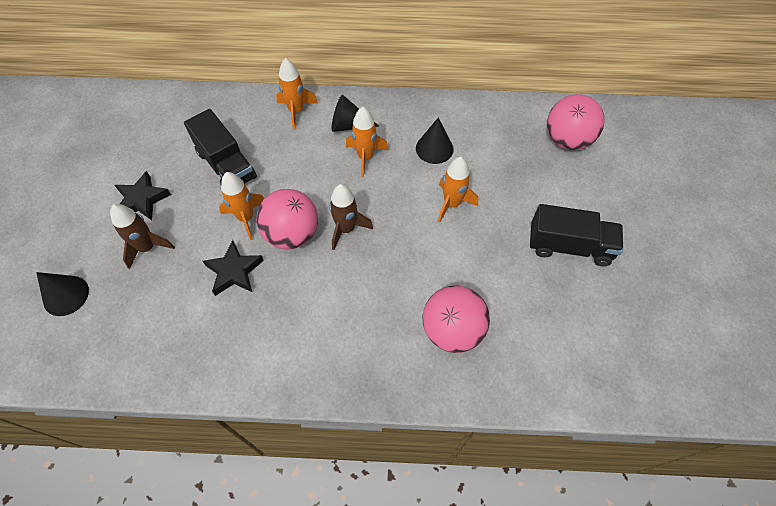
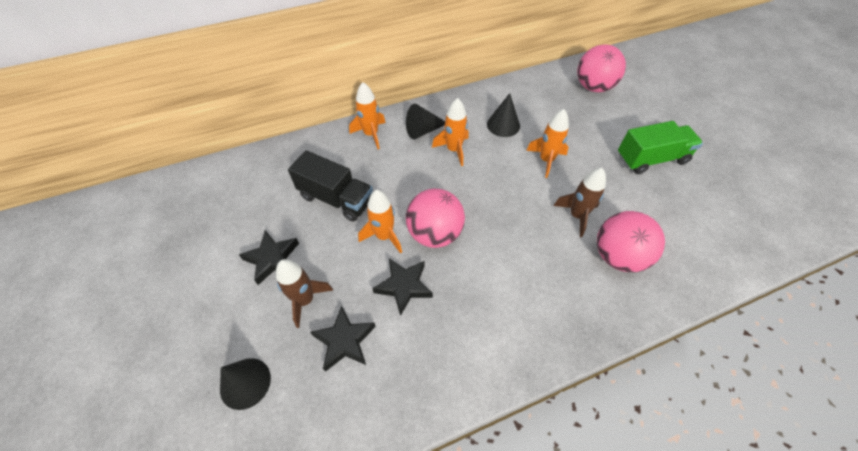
camera: 25 degrees left, 5 degrees down
(158, 296) = (344, 341): none -> black star
(346, 229) = (477, 211): brown rocket -> brown rocket (577, 216)
(569, 246) = (651, 159): black truck -> green truck

